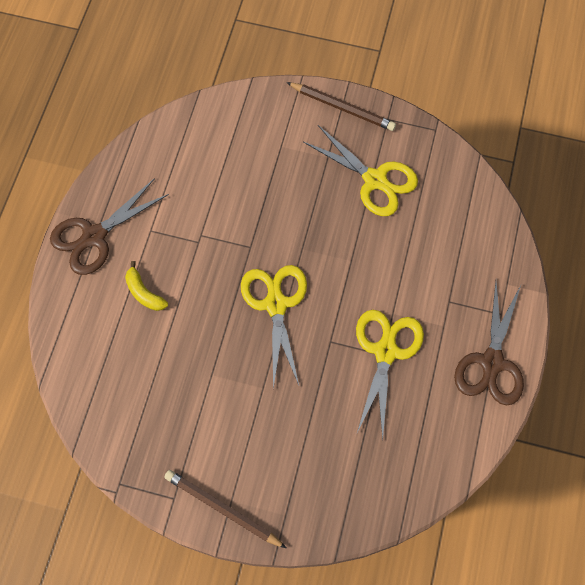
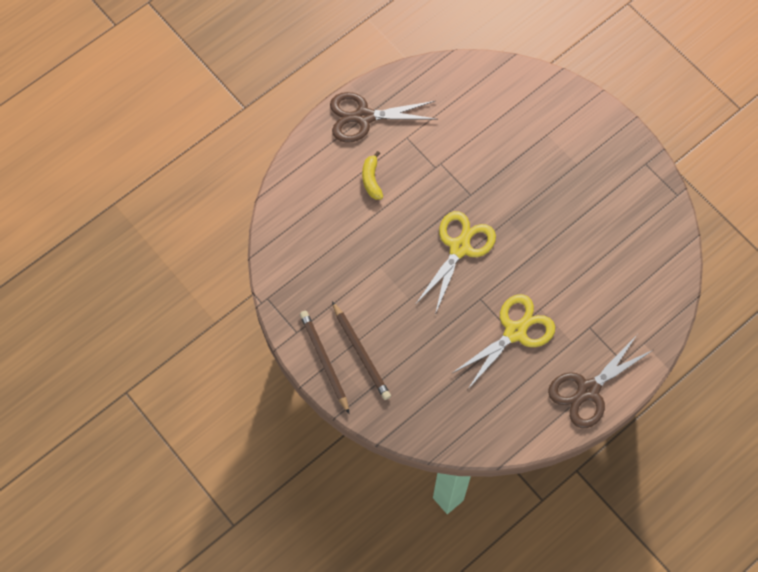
camera: 35 degrees right, 0 degrees up
(342, 108) = (616, 134): brown pencil -> brown pencil (361, 352)
(375, 180) = (600, 204): yellow scissors -> none

